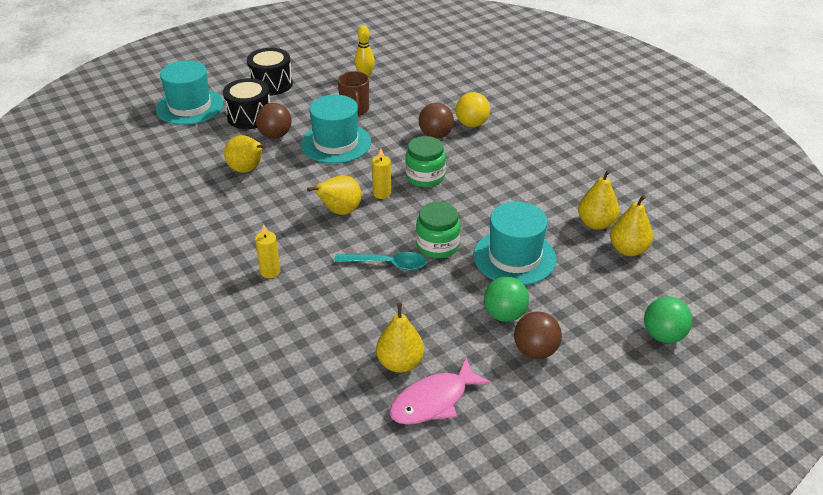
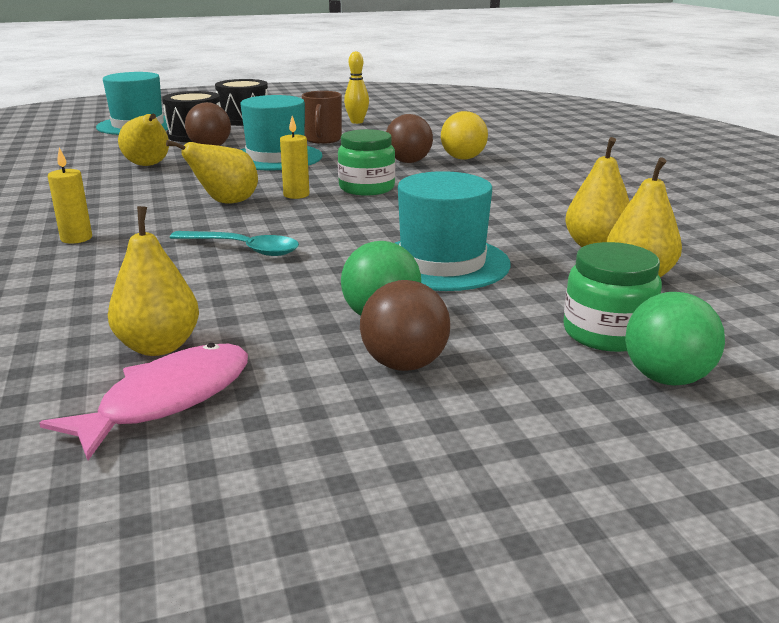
camera: 15 degrees right, 15 degrees down
(433, 401) = (168, 400): pink fish -> pink fish turned 150 degrees clockwise
(437, 245) = (333, 241): green jar -> green jar (607, 333)

